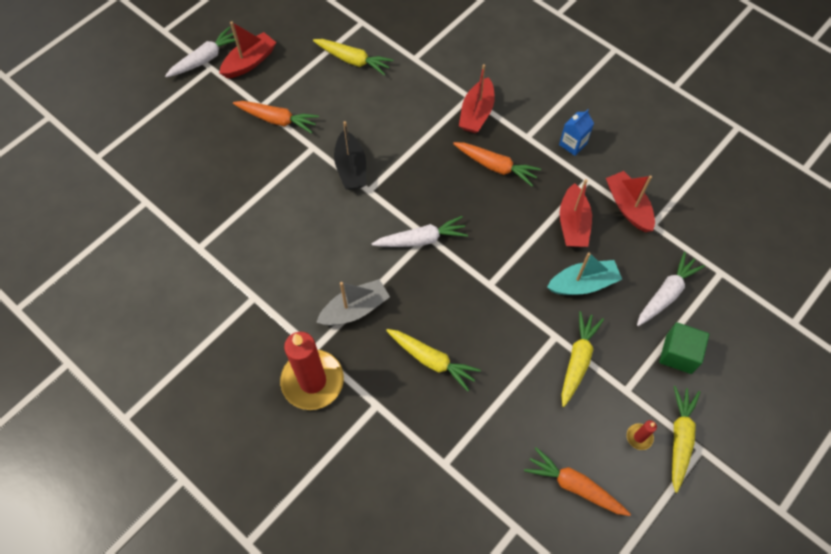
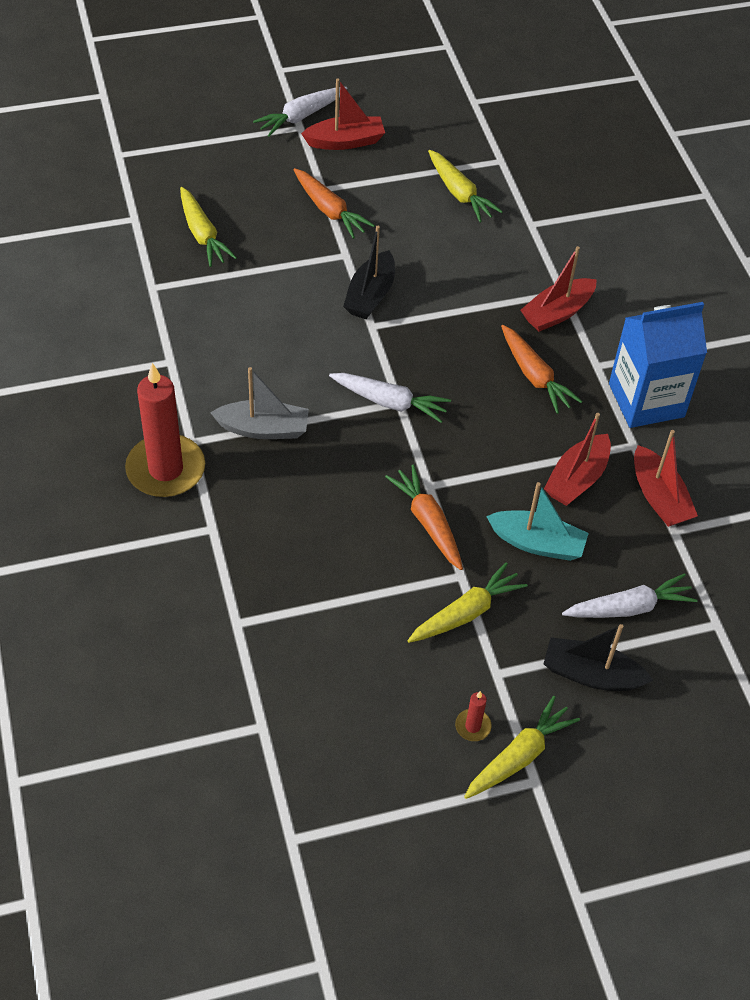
camera: 30 degrees right, 10 degrees down
(205, 59) = (301, 116): white carrot -> white carrot turned 150 degrees clockwise
(431, 360) = (304, 520): yellow carrot -> yellow carrot (202, 234)
(573, 144) = (646, 400): blue carton -> blue carton, size x2.12
(574, 486) = (359, 727): orange carrot -> orange carrot (428, 522)
(628, 207) = (659, 497): red boat -> red boat turned 150 degrees clockwise
(678, 354) = (591, 674): green cube -> black boat

